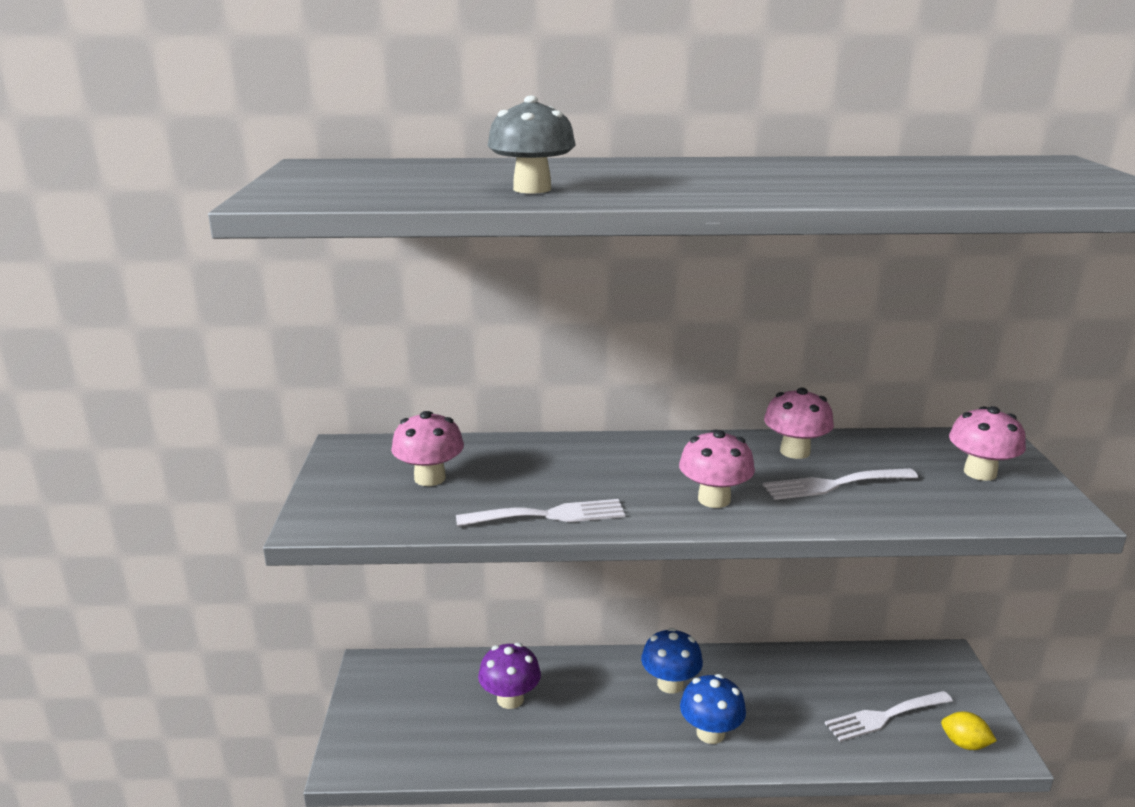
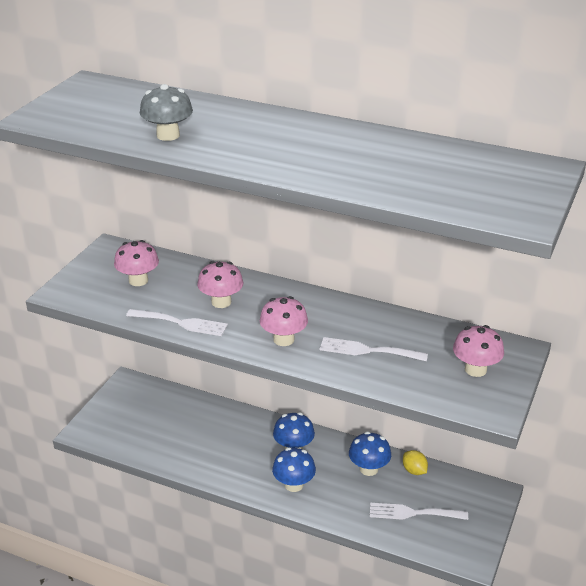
camera: 25 degrees right, 10 degrees up
(510, 699) = (192, 426): purple mushroom -> none
(784, 679) = (369, 469): none -> blue mushroom
(795, 451) = (370, 321): pink mushroom -> pink mushroom (221, 302)
(964, 744) = (450, 547): yellow lemon -> yellow lemon (414, 471)

